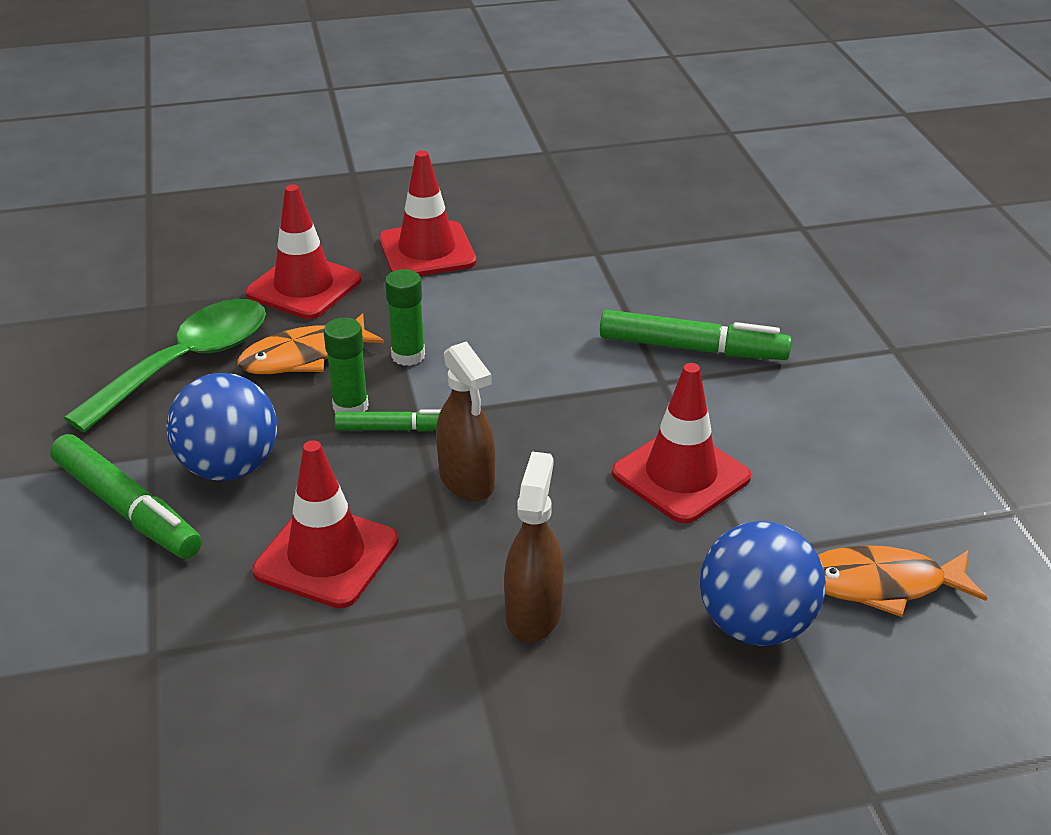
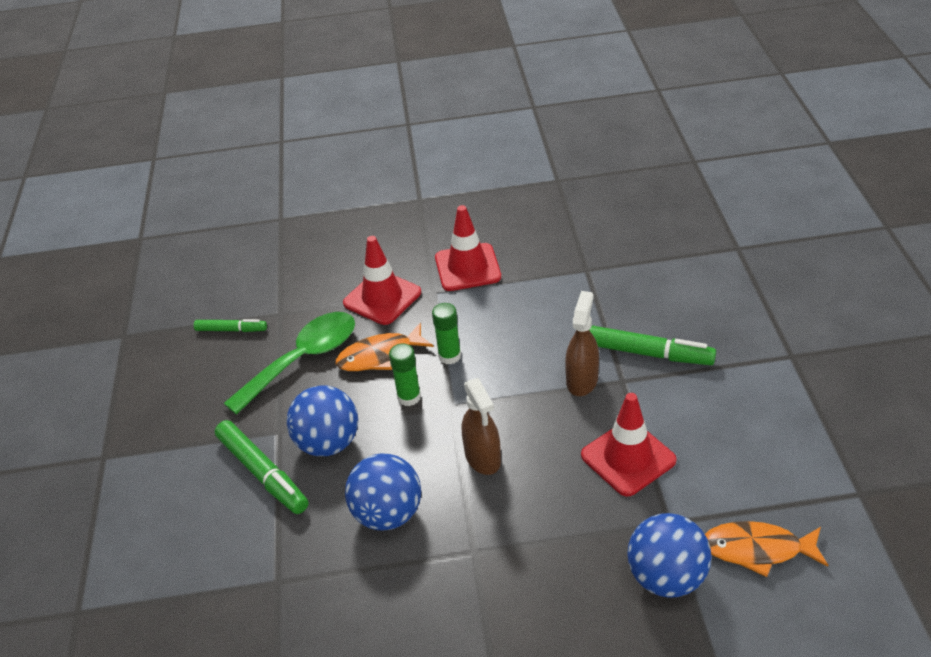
camera: 10 degrees right, 5 degrees up
(326, 556) = (388, 514): red traffic cone -> blue ball
(396, 429) = (438, 415): green marker -> green marker (231, 330)
(533, 613) = (519, 562): brown spray bottle -> brown spray bottle (582, 380)

